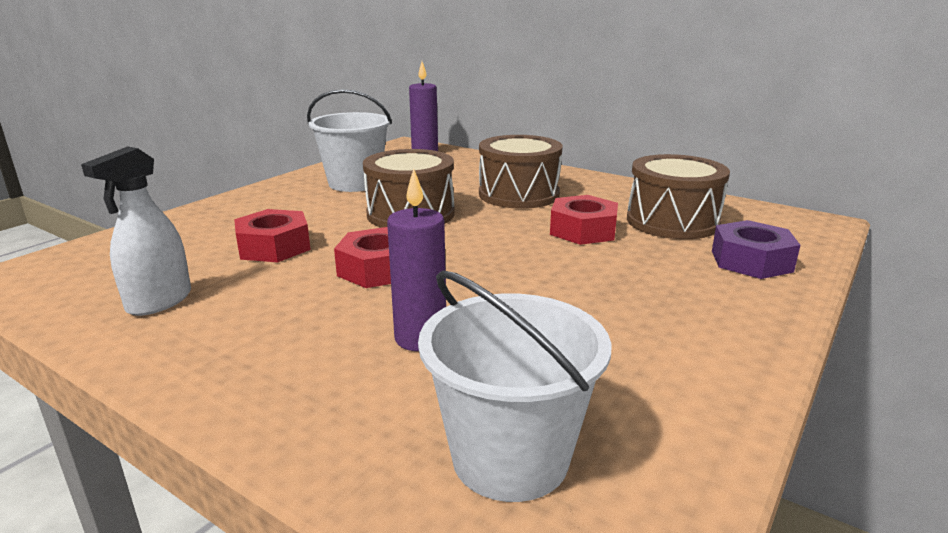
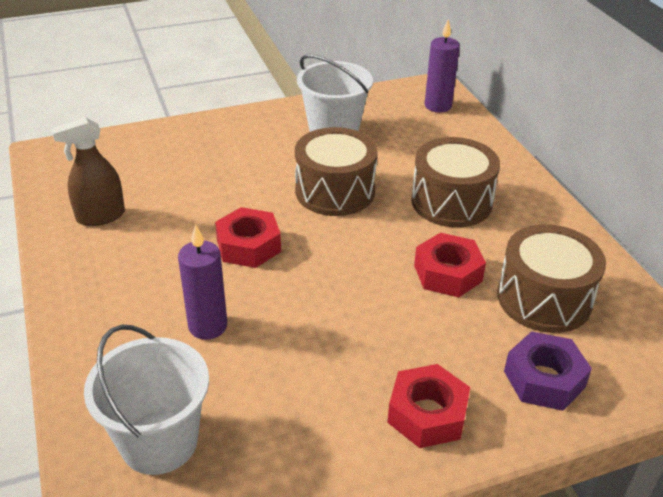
camera: 35 degrees right, 15 degrees up
(159, 302) = (100, 216): white spray bottle -> brown spray bottle
(274, 247) = (207, 190): red nut -> red nut (427, 414)

